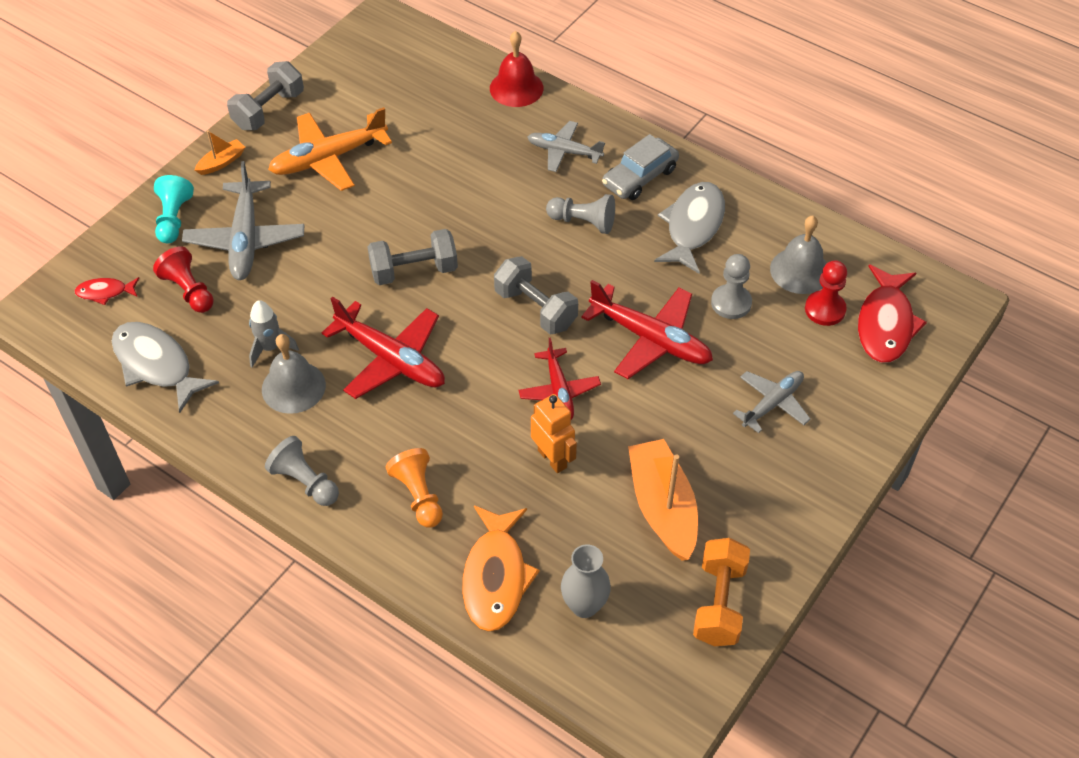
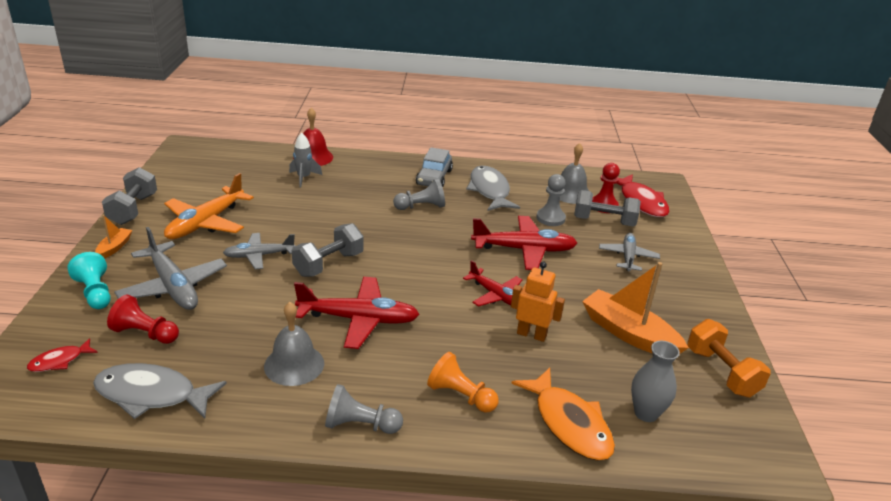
camera: 35 degrees left, 20 degrees down
(270, 348) = (251, 346): grey rocket -> grey rocket (304, 178)
(535, 308) = (435, 258): grey dumbbell -> grey dumbbell (604, 221)
(564, 152) = (374, 178): grey plane -> grey plane (259, 256)

